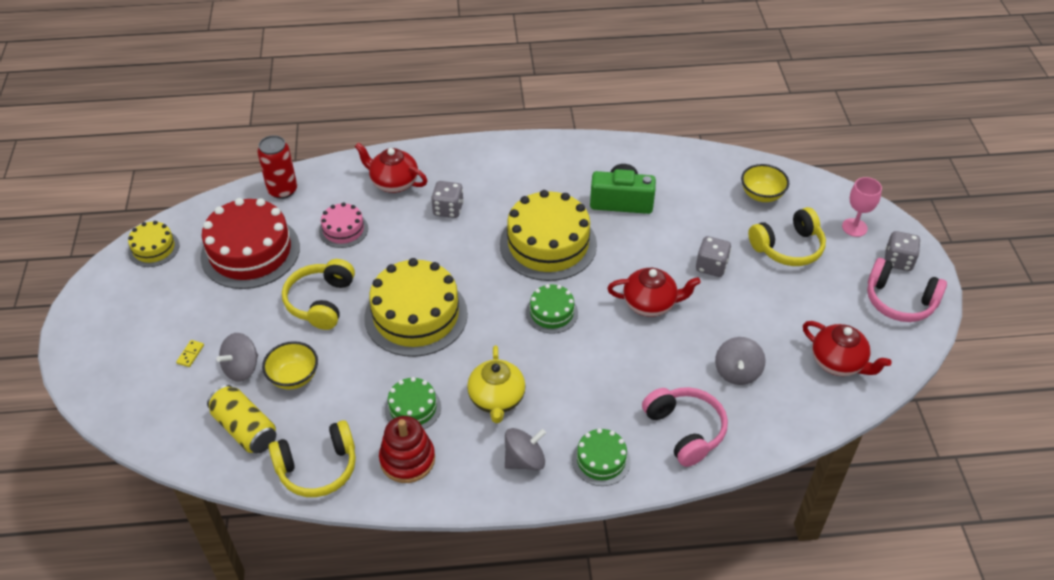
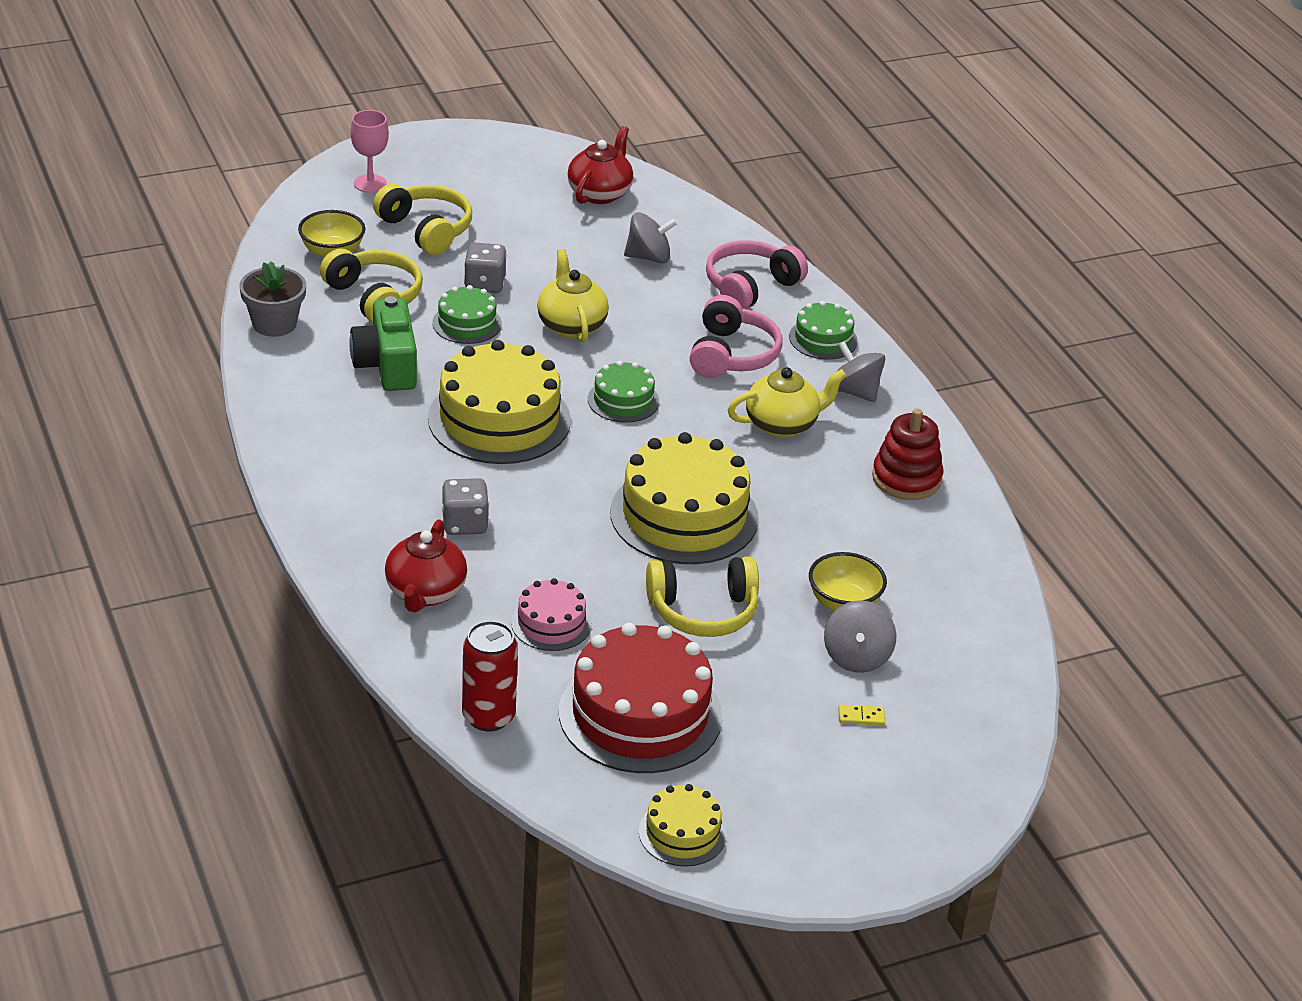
camera: 110 degrees left, 10 degrees down
(242, 368) = (856, 657): grey spinning top -> grey spinning top turned 75 degrees clockwise
(245, 429) = (945, 625): yellow can -> none
(318, 468) = (961, 547): yellow headphones -> yellow headphones (374, 297)
(413, 408) = (832, 488): green cake -> green cake (467, 323)
(650, 304) = (571, 325): red teapot -> yellow teapot
(679, 157) = (274, 324): none -> grey flower pot
(898, 261) = (418, 155): grey dice -> none
(899, 301) = (485, 155): pink headphones -> pink headphones (731, 355)

